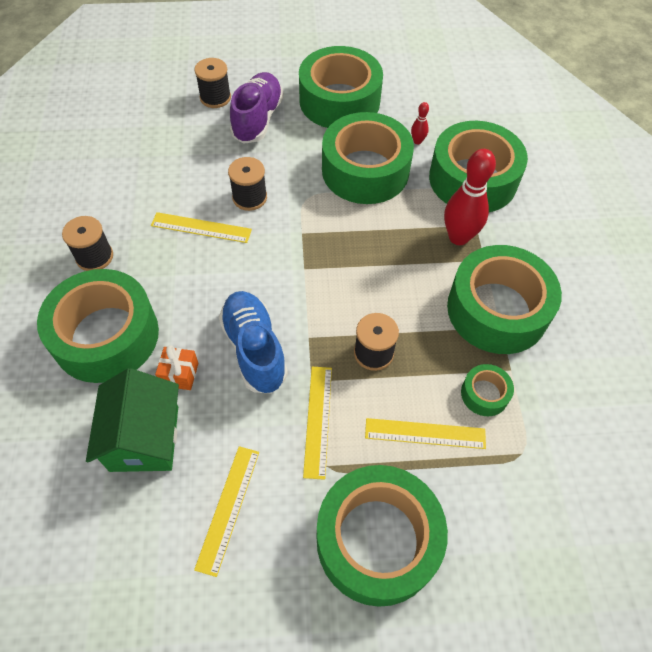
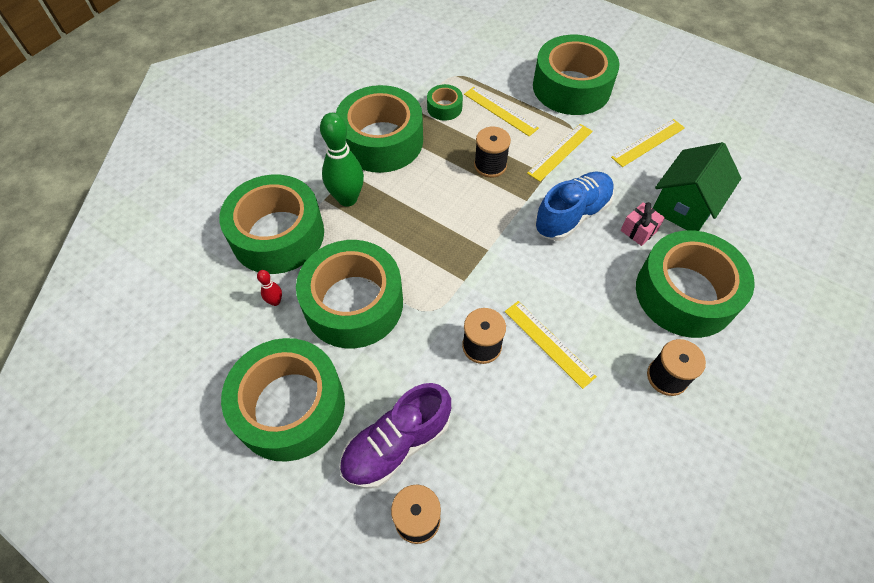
camera: 140 degrees left, 0 degrees up
(180, 374) = (638, 231): orange gift -> pink gift
(254, 349) = (572, 215): blue shoe -> blue shoe turned 150 degrees counterclockwise
(458, 237) = (347, 199): red bowling pin -> green bowling pin

